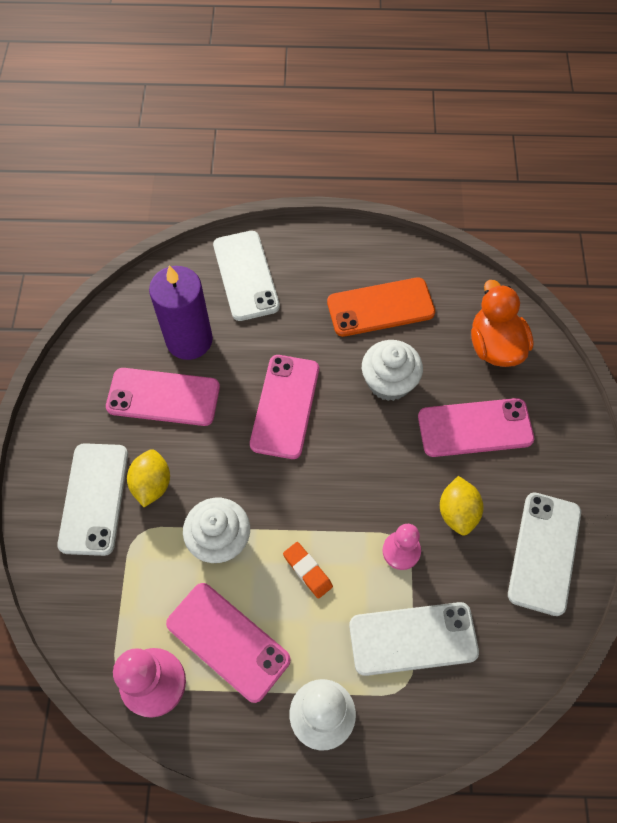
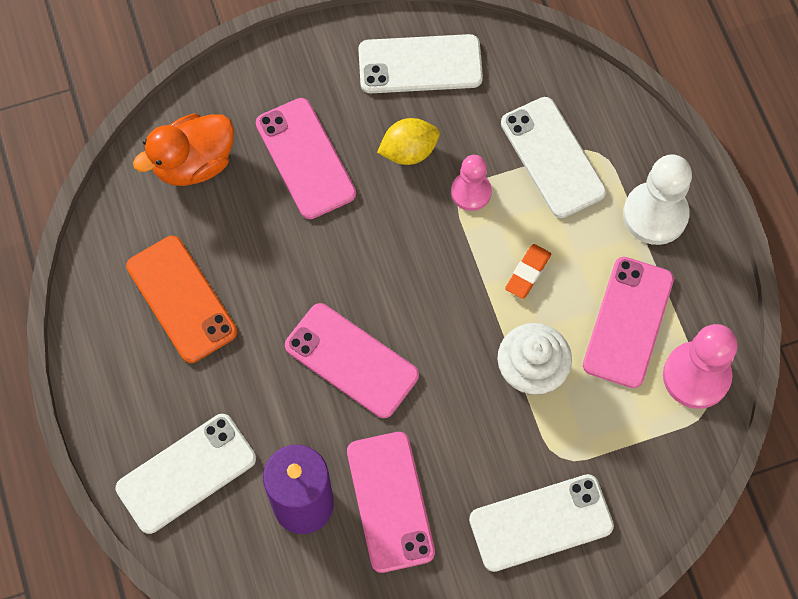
camera: 110 degrees left, 5 degrees up
(152, 484) = (499, 467): yellow lemon -> none
(285, 406) = (351, 360): pink phone -> pink phone turned 45 degrees clockwise
(389, 382) = (280, 260): white cupcake -> none

